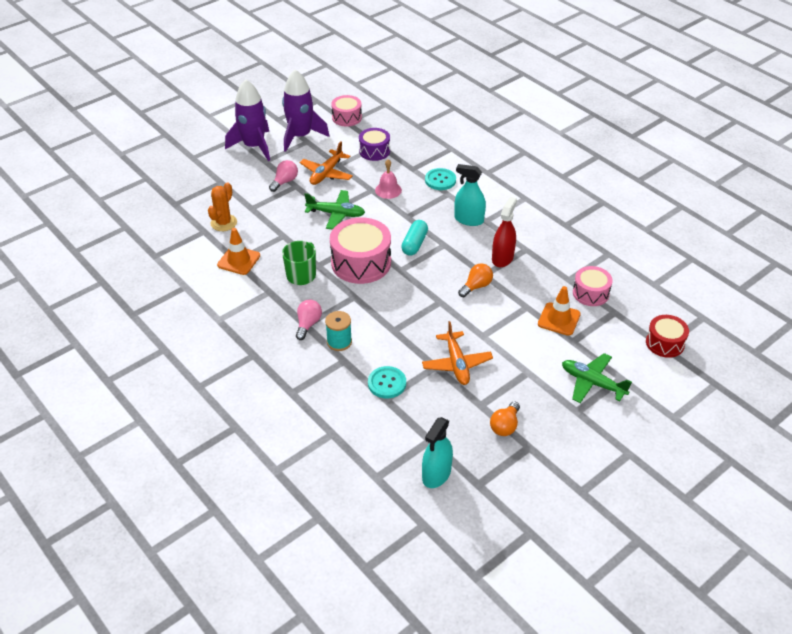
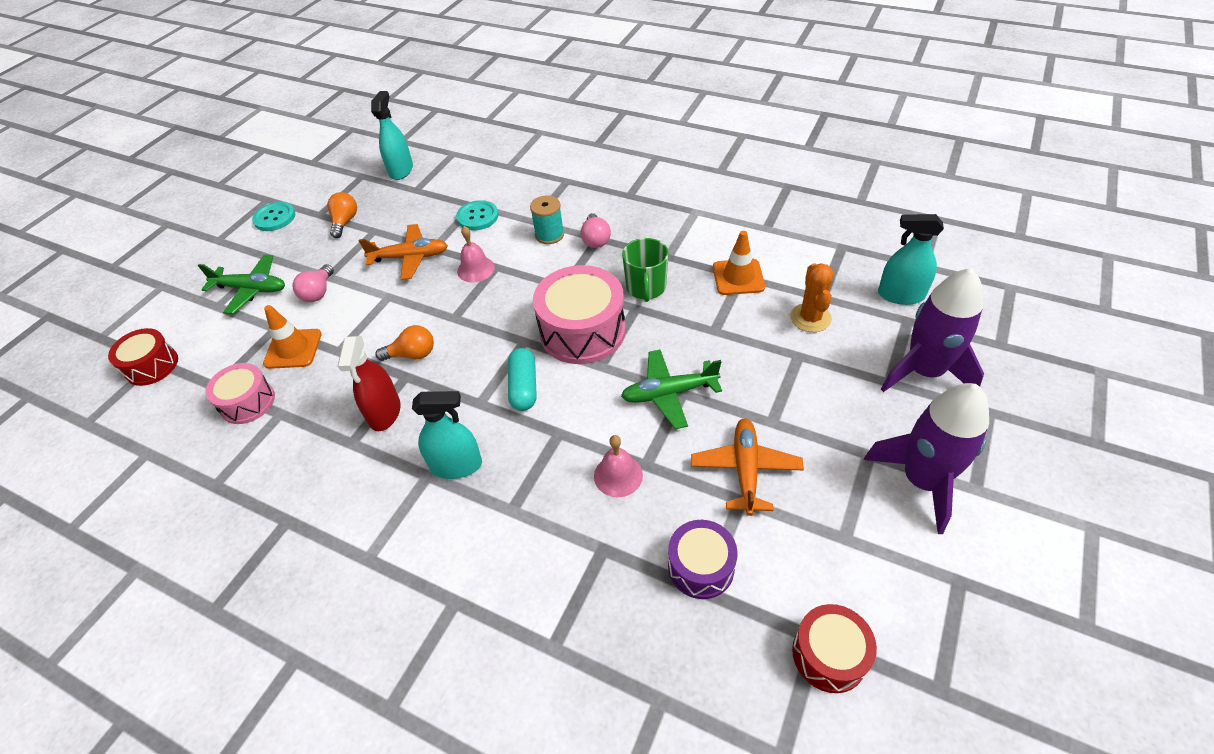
camera: 160 degrees right, 5 degrees up
(160, 216) = (900, 295): none -> turquoise spray bottle
(284, 182) = (796, 423): pink light bulb -> pink light bulb (318, 292)
(300, 136) = (868, 546): purple rocket -> purple rocket (924, 371)
(347, 117) = (829, 655): pink drum -> red drum
(409, 333) = (476, 269): none -> pink bell
(440, 180) = (538, 539): turquoise button -> turquoise button (274, 218)
(456, 364) = (410, 257): orange plane -> orange plane turned 120 degrees clockwise
(476, 286) = (412, 354): orange light bulb -> orange light bulb turned 120 degrees counterclockwise

